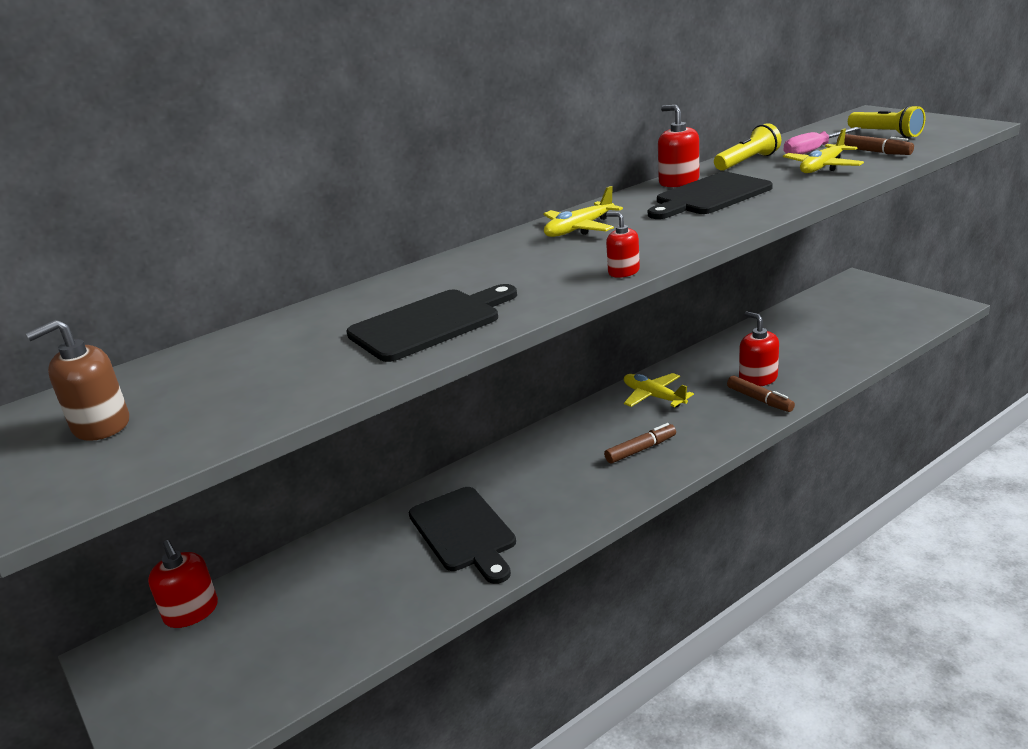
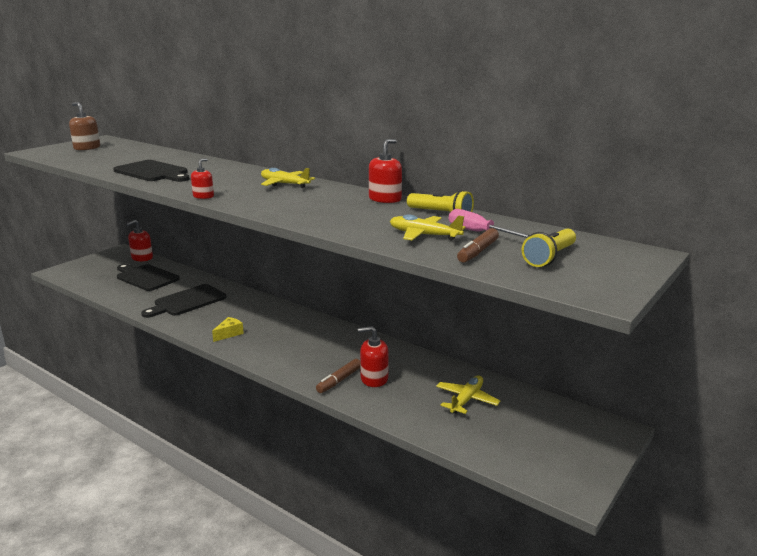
camera: 70 degrees right, 5 degrees down
(607, 483) = (229, 334): none -> yellow cheese
(641, 449) = (267, 341): brown marker -> none
(653, 397) = (339, 339): yellow plane -> yellow plane (466, 400)
(710, 196) = (346, 207): black cutting board -> black cutting board (146, 277)
(758, 378) = (374, 379): red soap dispenser -> red soap dispenser turned 135 degrees counterclockwise

